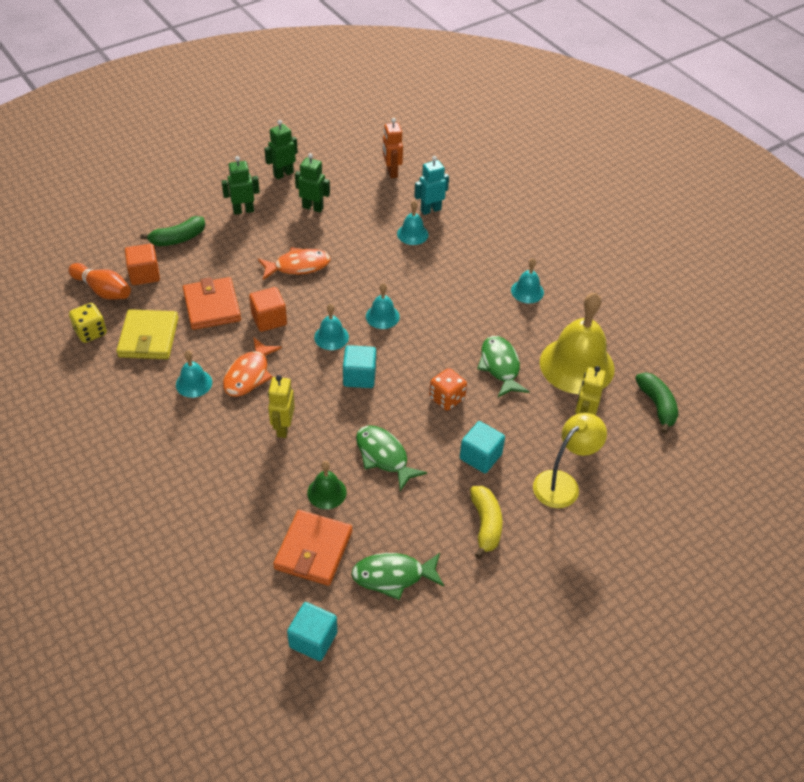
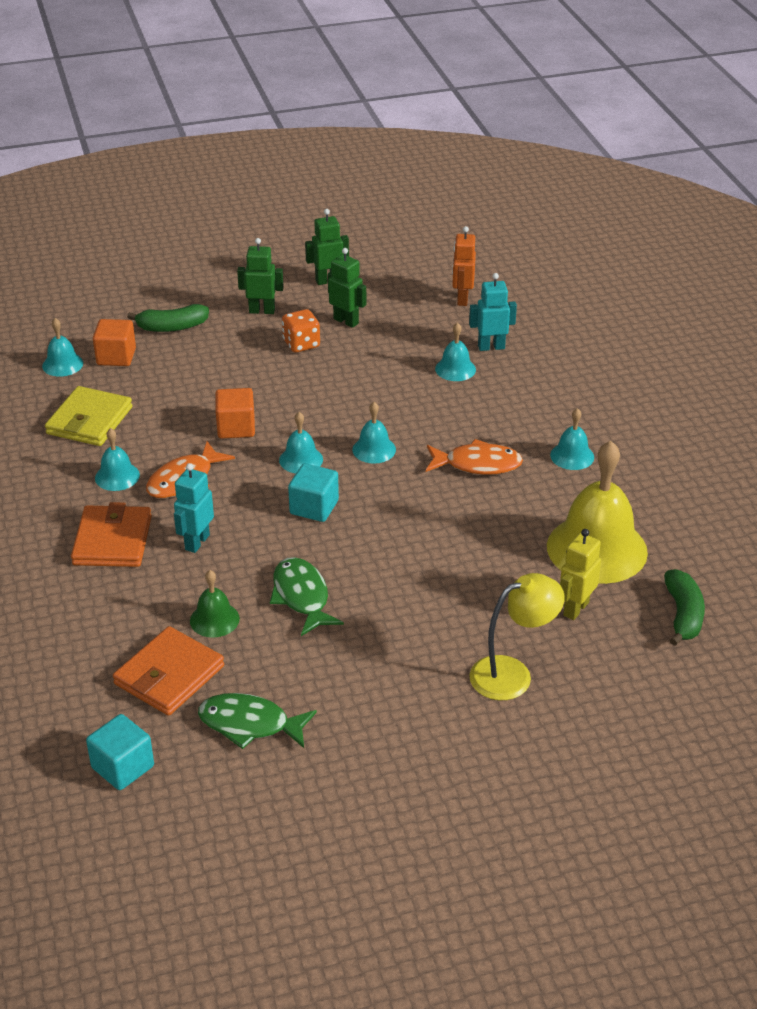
camera: 20 degrees right, 10 degrees down
(91, 332) = (28, 403): yellow dice -> none
(103, 290) = (62, 364): orange bowling pin -> turquoise bell
(212, 306) = (177, 402): orange wallet -> orange wallet (113, 540)
(283, 428) = (197, 542): yellow robot -> turquoise robot
(298, 266) = (298, 379): orange fish -> orange fish (477, 464)
(447, 398) = (410, 552): orange dice -> orange dice (301, 344)
(480, 456) = (421, 622): turquoise cube -> none
(485, 524) = (391, 696): yellow banana -> none
(500, 366) = (495, 531): green fish -> none

